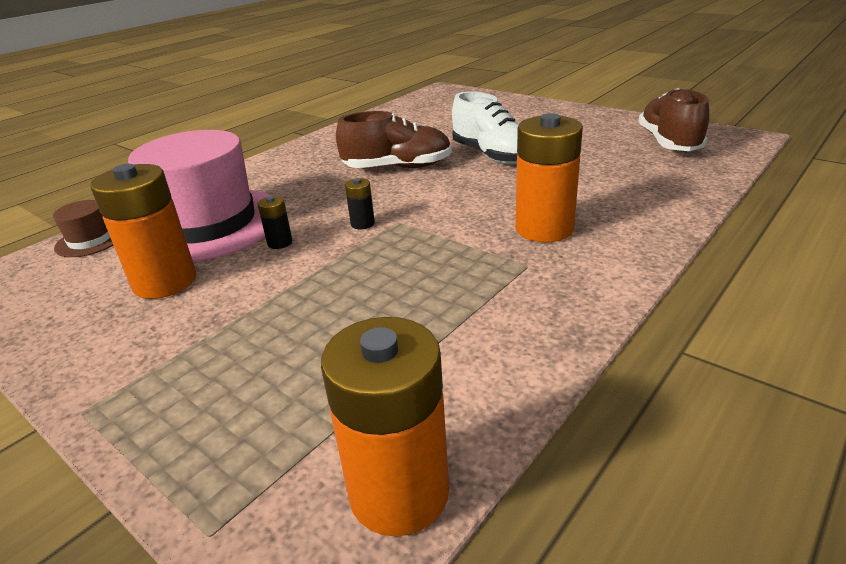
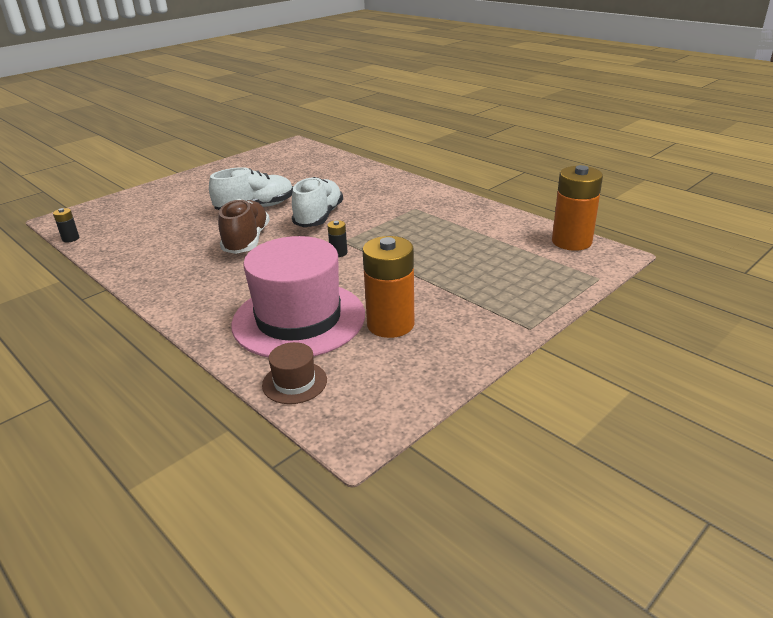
camera: 85 degrees left, 0 degrees up
(280, 243) = (351, 282): black battery -> black battery (71, 238)
(472, 195) = (319, 217): none -> white shoe
(544, 229) = (376, 201): orange battery -> none
(669, 143) = (284, 159): brown shoe -> none

